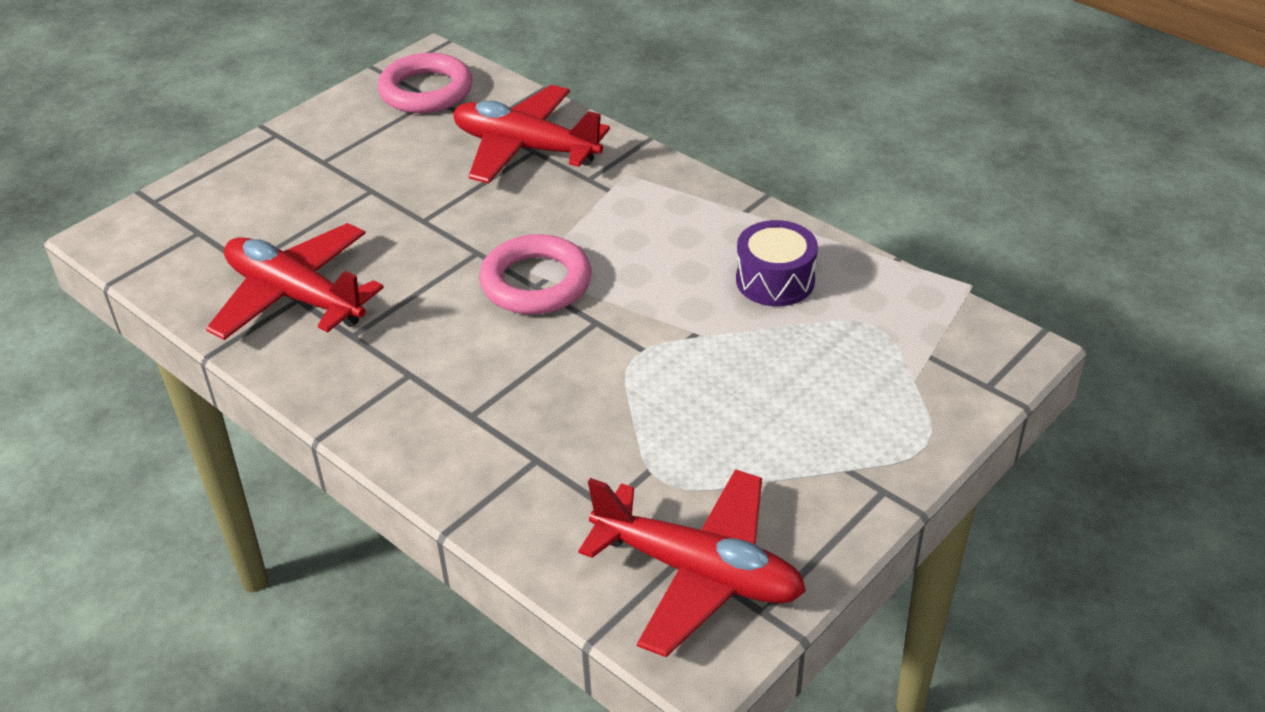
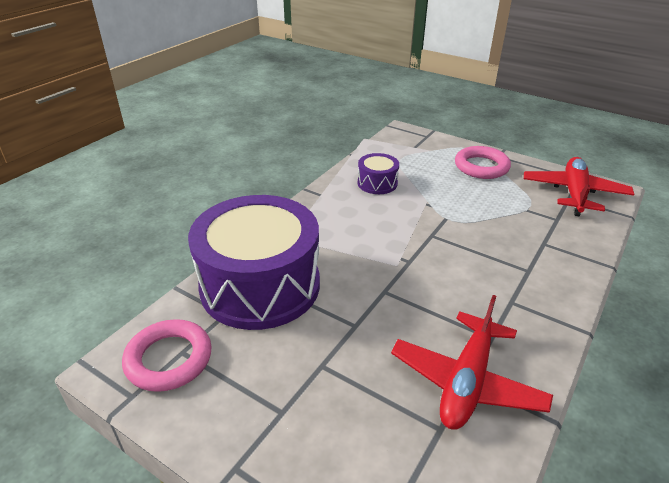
camera: 100 degrees left, 5 degrees down
(525, 148) = (260, 285): red plane -> purple drum
(536, 282) = (406, 261): pink ring -> pink ring (481, 167)

